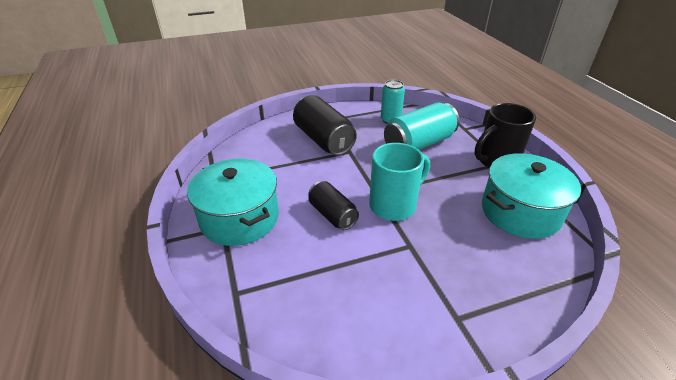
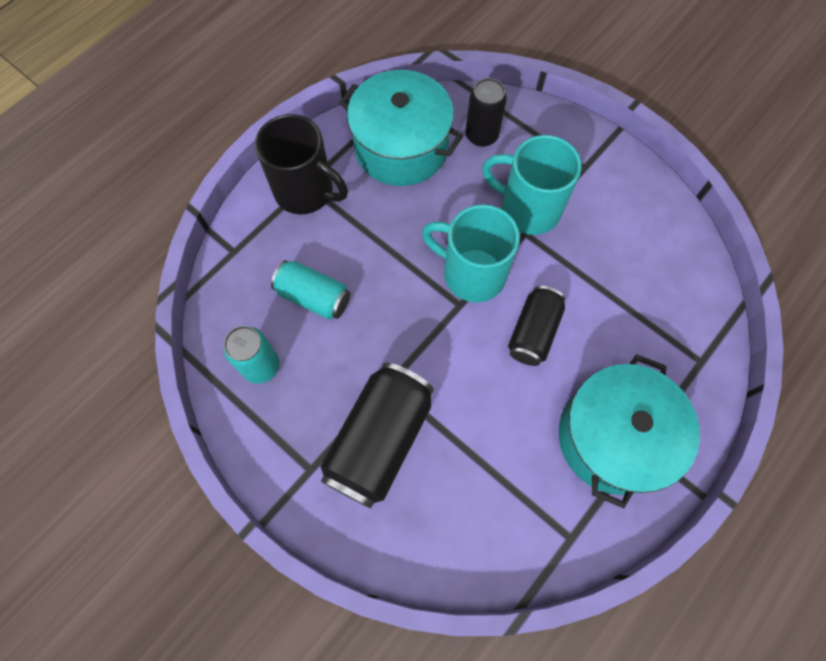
camera: 120 degrees left, 30 degrees up
(419, 144) = (314, 297): turquoise can -> turquoise can, size x0.61
(431, 257) = (528, 208): none -> turquoise mug
(519, 261) = (481, 135): none -> black can

